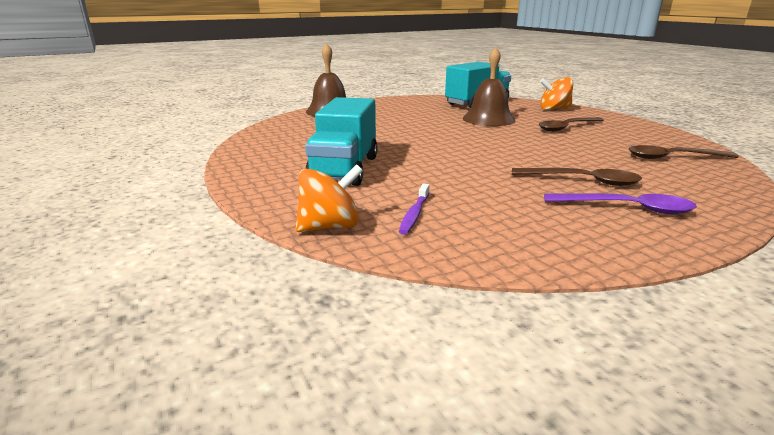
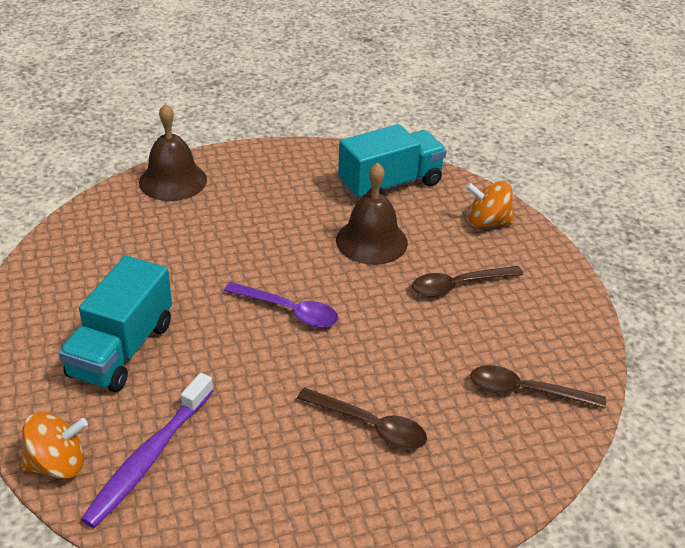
camera: 10 degrees right, 15 degrees up
(414, 214) = (149, 458): purple toothbrush -> purple toothbrush, size x1.93
(626, 208) = (372, 490): purple spoon -> purple spoon (289, 311)

